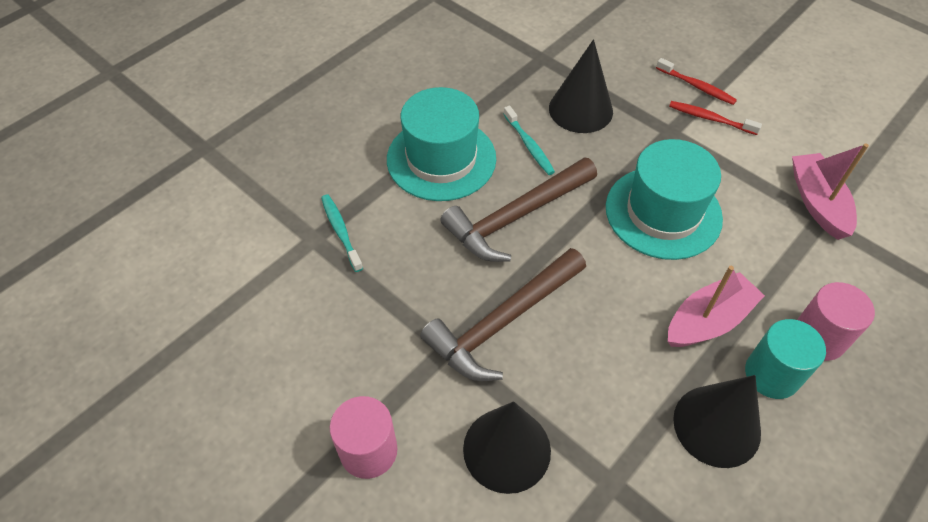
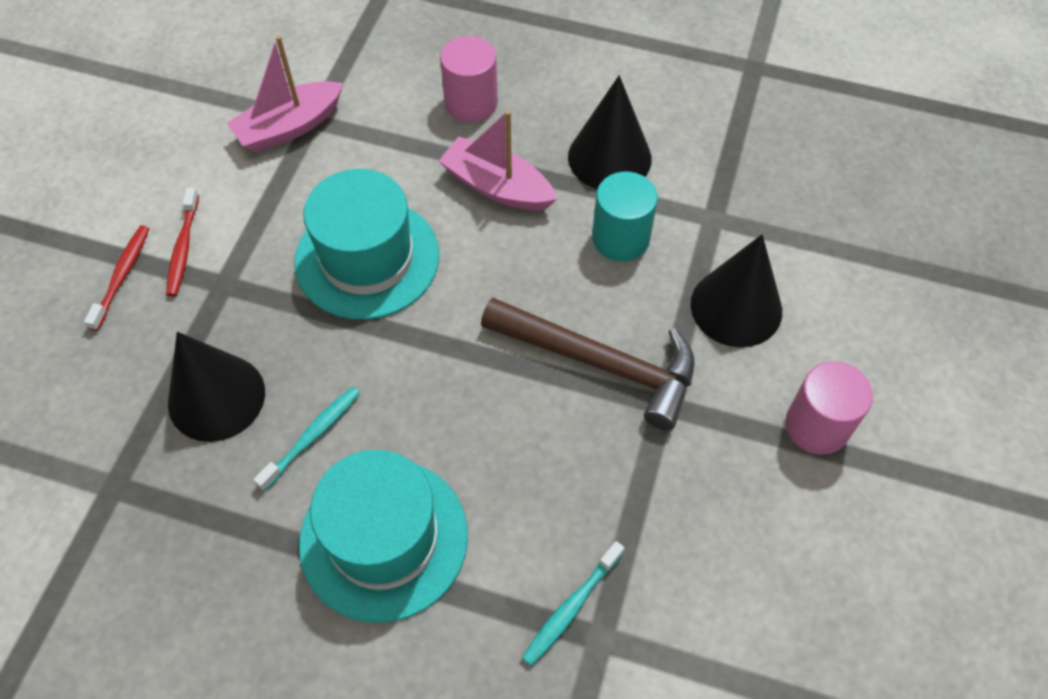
camera: 115 degrees left, 5 degrees up
(516, 217) = (445, 405): brown hammer -> none
(772, 374) = (532, 129): turquoise cylinder -> turquoise cylinder (620, 238)

